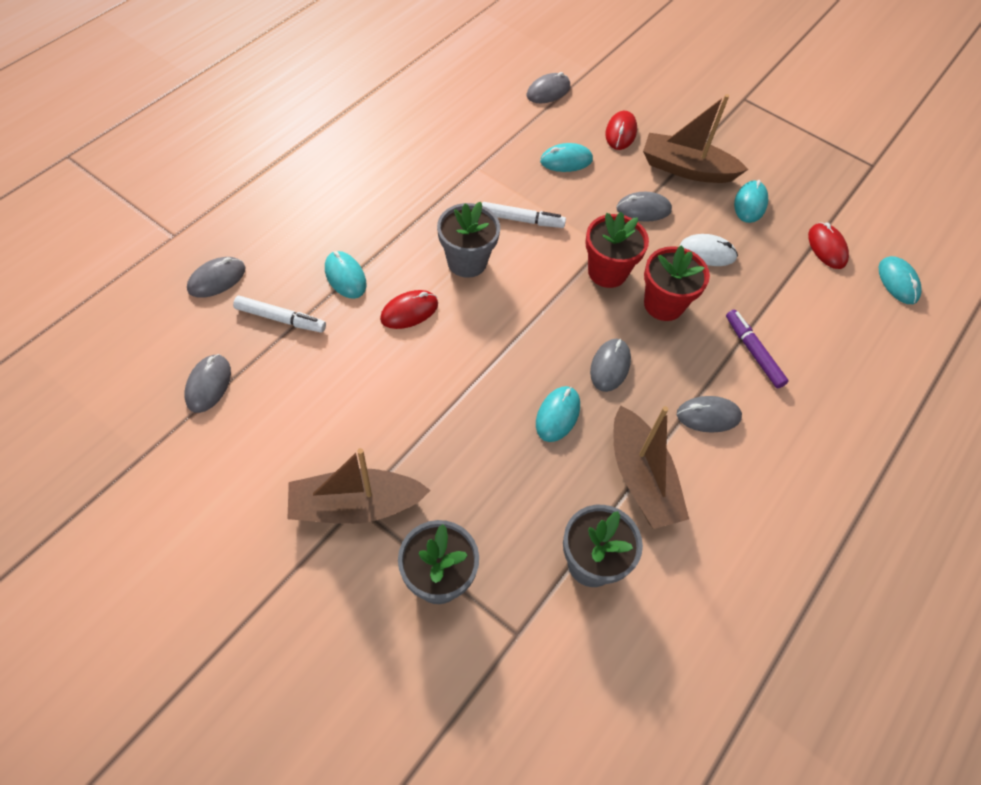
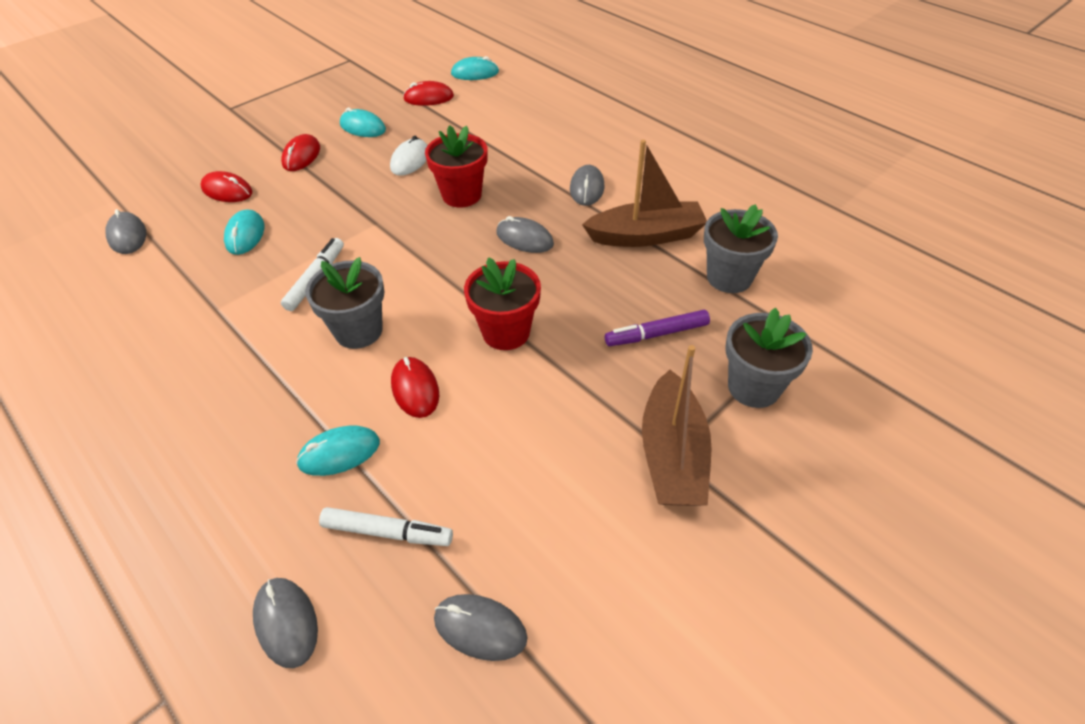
camera: 75 degrees left, 10 degrees down
(280, 319) = (387, 532): white marker -> white marker turned 75 degrees clockwise
(557, 415) = (574, 280): turquoise mouse -> none
(607, 272) = (411, 225): red flower pot -> red flower pot (506, 332)
(643, 209) = (340, 190): grey mouse -> none
(687, 169) = (301, 156): brown boat -> red mouse
(753, 352) = (526, 154): purple marker -> purple marker (656, 334)

